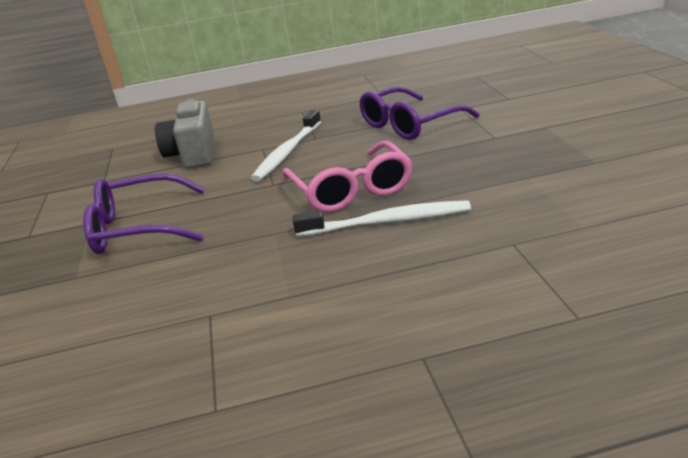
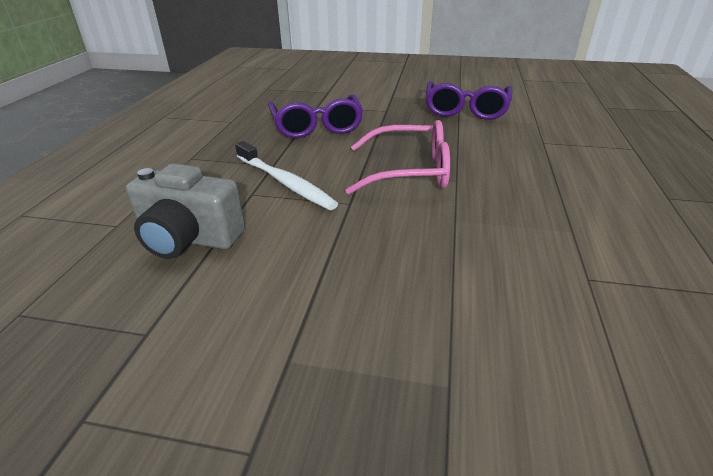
camera: 70 degrees left, 5 degrees up
(137, 228) = (356, 310): purple glasses -> purple glasses (465, 110)
(387, 222) = (480, 170): white toothbrush -> none

